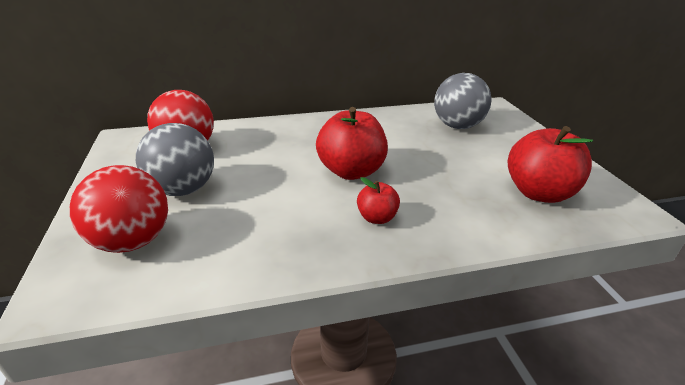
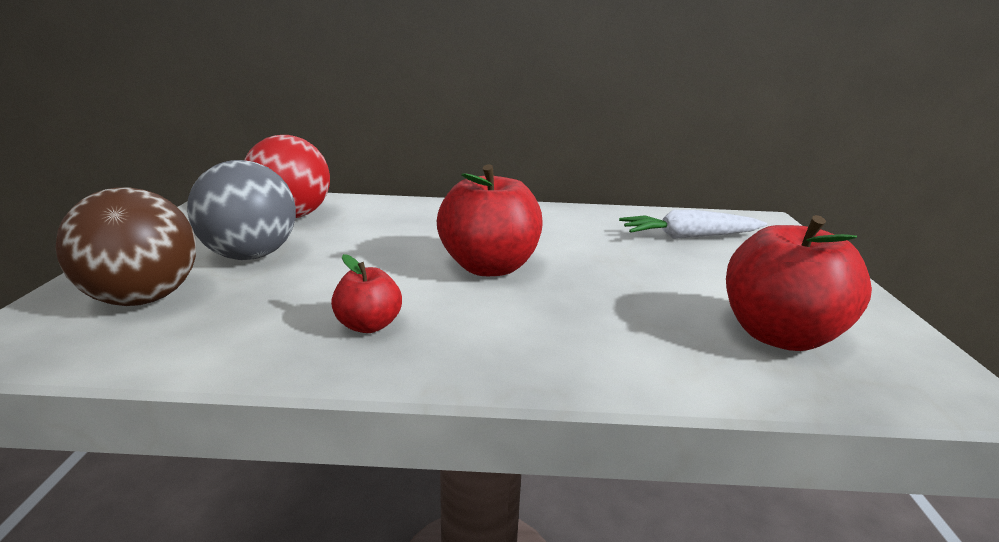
camera: 15 degrees right, 10 degrees down
(132, 241) = (142, 299): red ball -> brown ball
(377, 218) = (486, 326): red apple -> red apple (368, 325)
(457, 126) = (689, 237): grey ball -> white carrot

